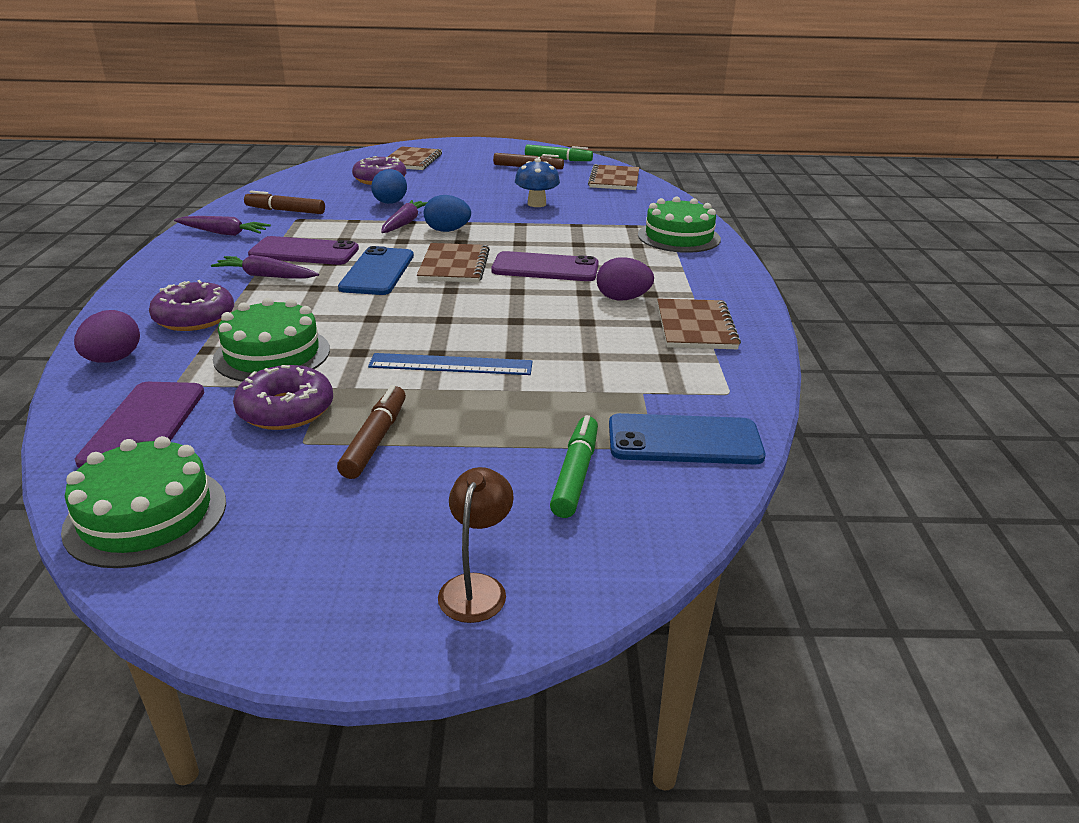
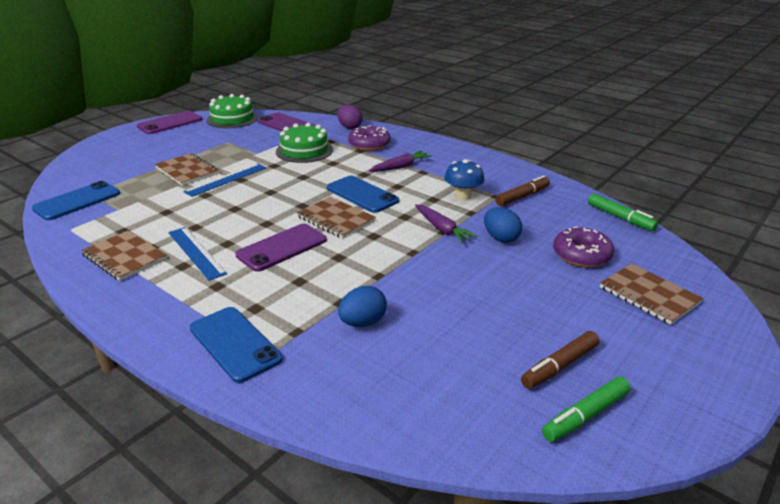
camera: 130 degrees right, 0 degrees up
(223, 233) = (492, 170): purple carrot -> none
(286, 410) = (254, 144): purple donut -> none
(304, 252) = (426, 184): purple phone -> purple phone (170, 123)
(375, 440) = (204, 152): brown marker -> none
(447, 231) = (404, 239): blue egg -> blue egg (363, 322)
(476, 587) = (111, 145): brown lamp -> none
(536, 204) = (419, 308): blue mushroom -> blue mushroom (463, 196)
(575, 474) = (113, 174): green marker -> green marker (620, 218)
(614, 180) = (446, 413): brown notebook -> brown notebook (187, 171)
(622, 299) = (196, 252): purple egg -> blue ruler
(679, 237) = (235, 344): green cake -> blue phone

